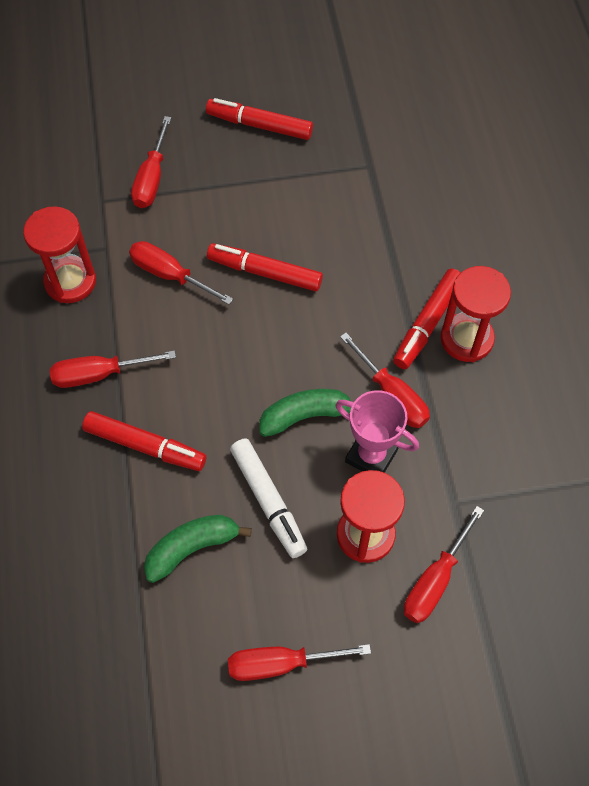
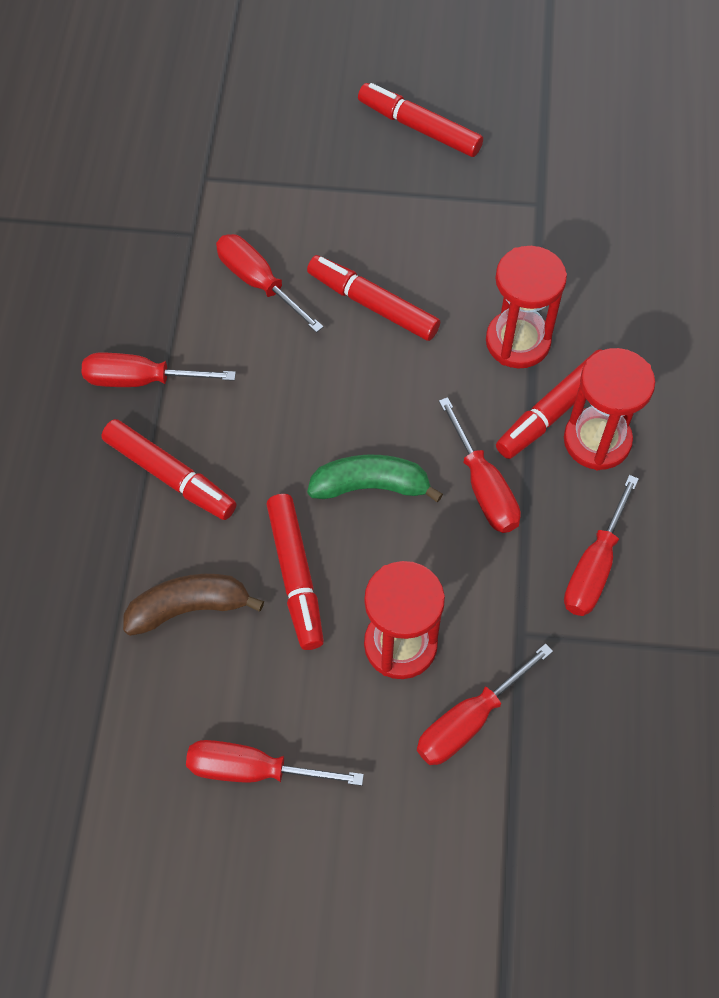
camera: 15 degrees right, 0 degrees up
(70, 281) = (140, 264): red hourglass -> red hourglass (518, 341)
(152, 178) = (271, 164): red screwdriver -> red screwdriver (594, 566)
(192, 548) = (189, 608): green banana -> brown banana
(268, 501) = (296, 576): white marker -> red marker
(371, 456) = (436, 553): pink trophy -> none

